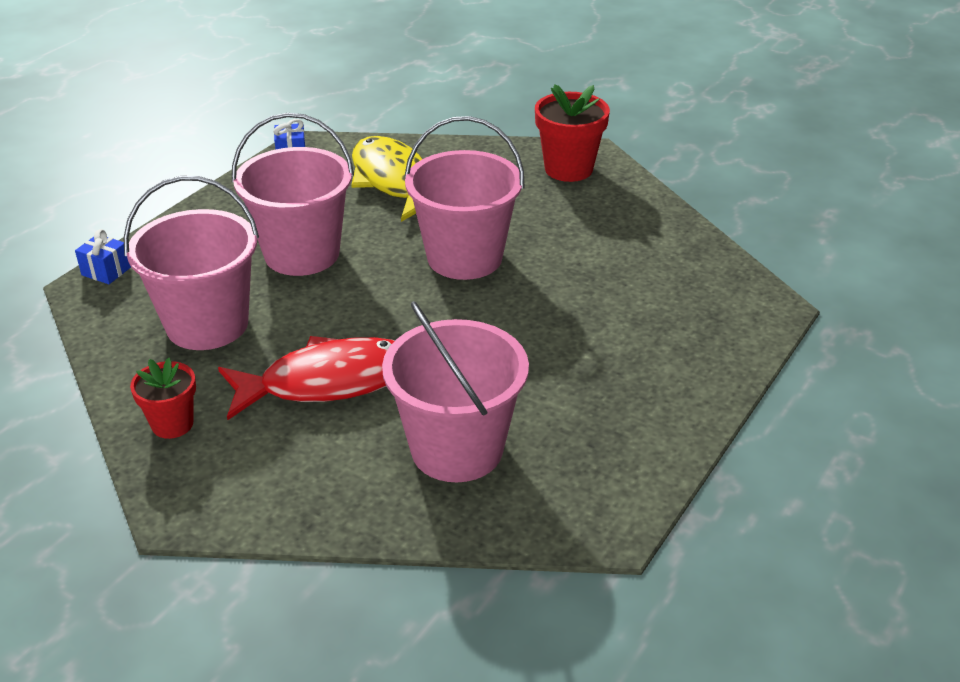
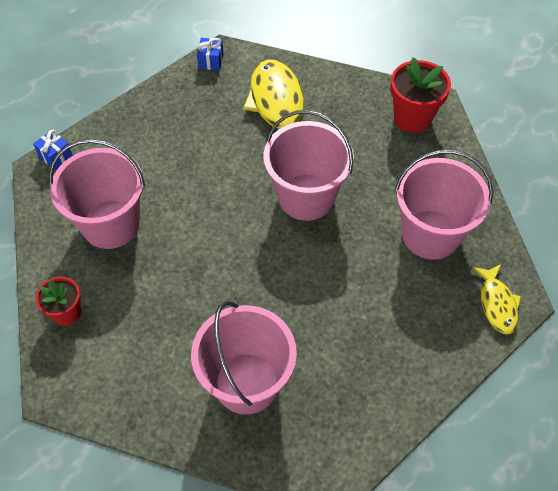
camera: 15 degrees right, 20 degrees up
(302, 254) = (192, 168): pink bucket -> pink bucket (430, 234)
(328, 382) = (177, 299): red fish -> none
(748, 315) = (497, 304): none -> yellow fish

